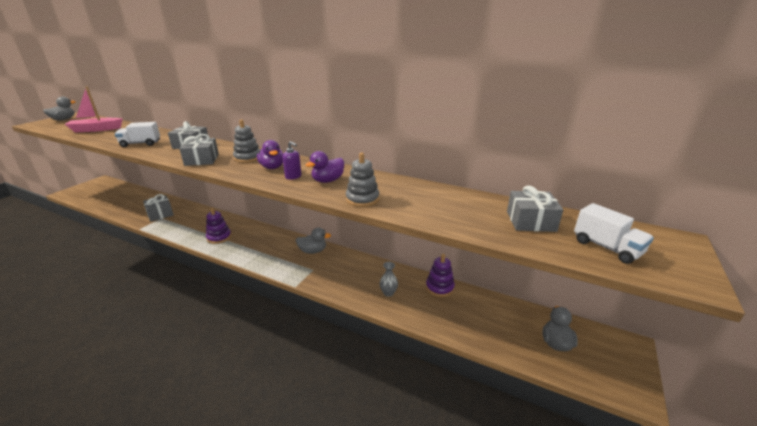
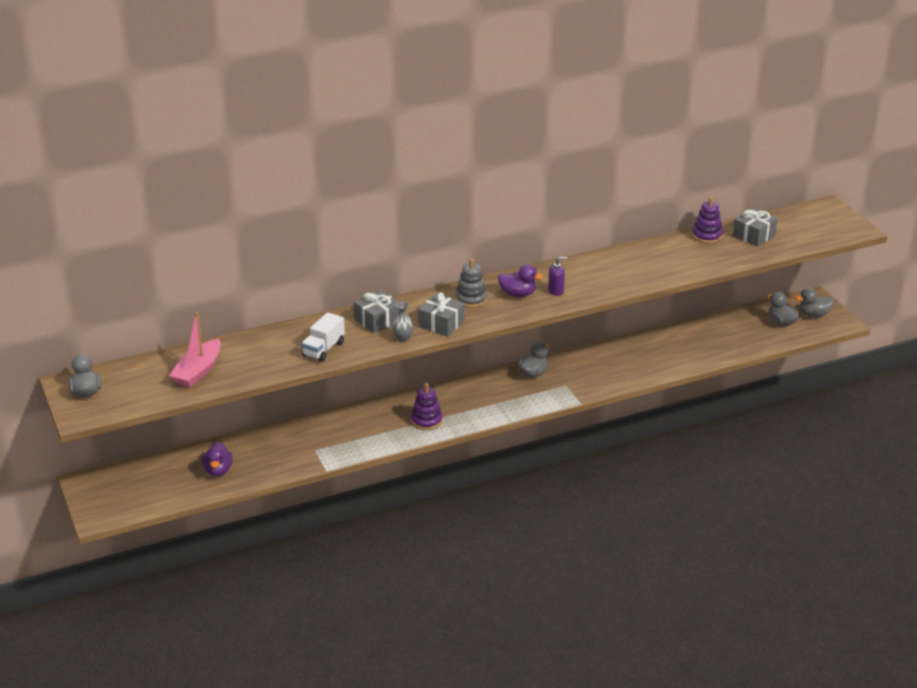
camera: 50 degrees left, 5 degrees up
(160, 214) = (300, 448): grey gift -> none
(327, 180) = (587, 279): purple duck -> purple duck (218, 470)
(362, 199) = (643, 278): grey stacking toy -> none
(388, 293) = (648, 362): grey vase -> grey vase (403, 339)
(439, 287) = (671, 335): purple stacking toy -> purple stacking toy (707, 236)
(605, 360) = (813, 314): none -> grey duck
(606, 247) = (807, 231): white truck -> none

